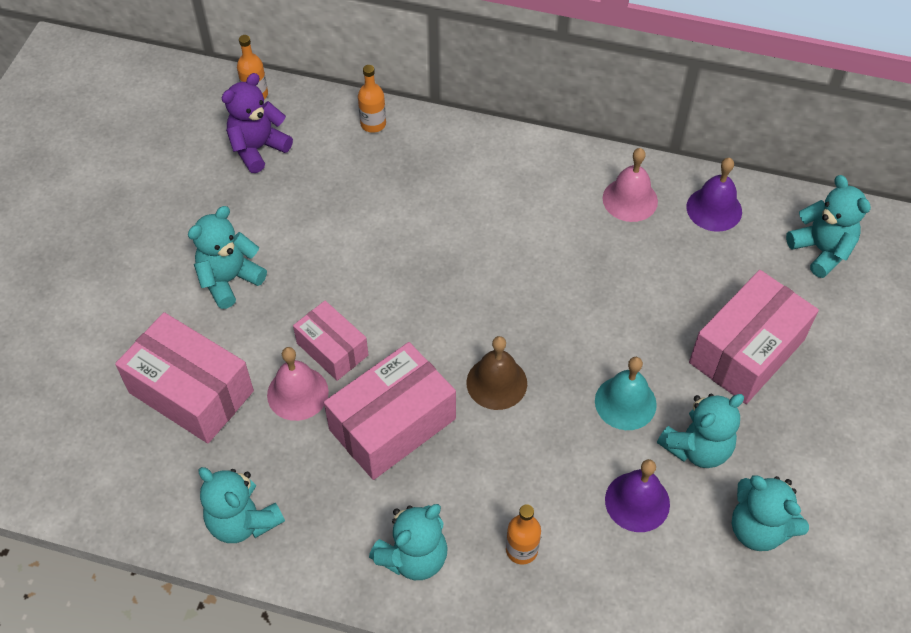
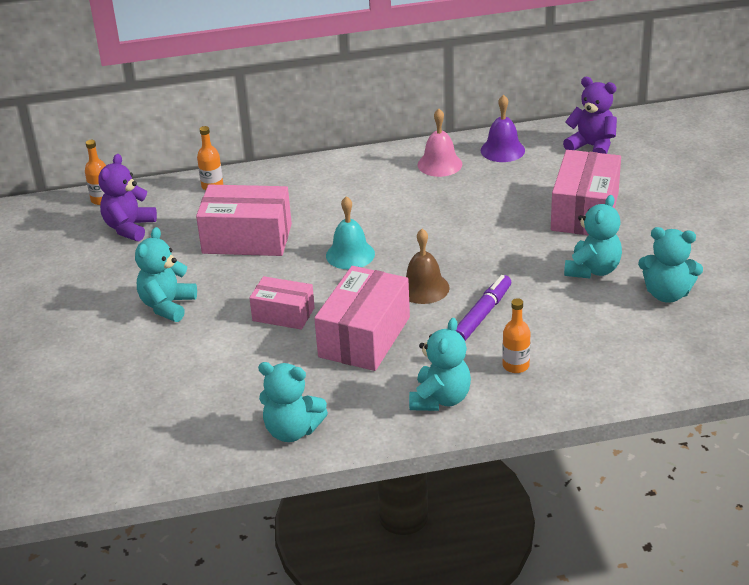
camera: 25 degrees left, 20 degrees down
(191, 392) = (189, 377): pink box -> pink box (247, 238)
(297, 393) = (276, 347): pink bell -> none
(533, 454) = (482, 315): none -> purple marker
(625, 402) = (524, 265): turquoise bell -> turquoise bell (350, 254)
(637, 501) = (575, 311): purple bell -> none
(821, 250) = (592, 147): turquoise teddy bear -> purple teddy bear

